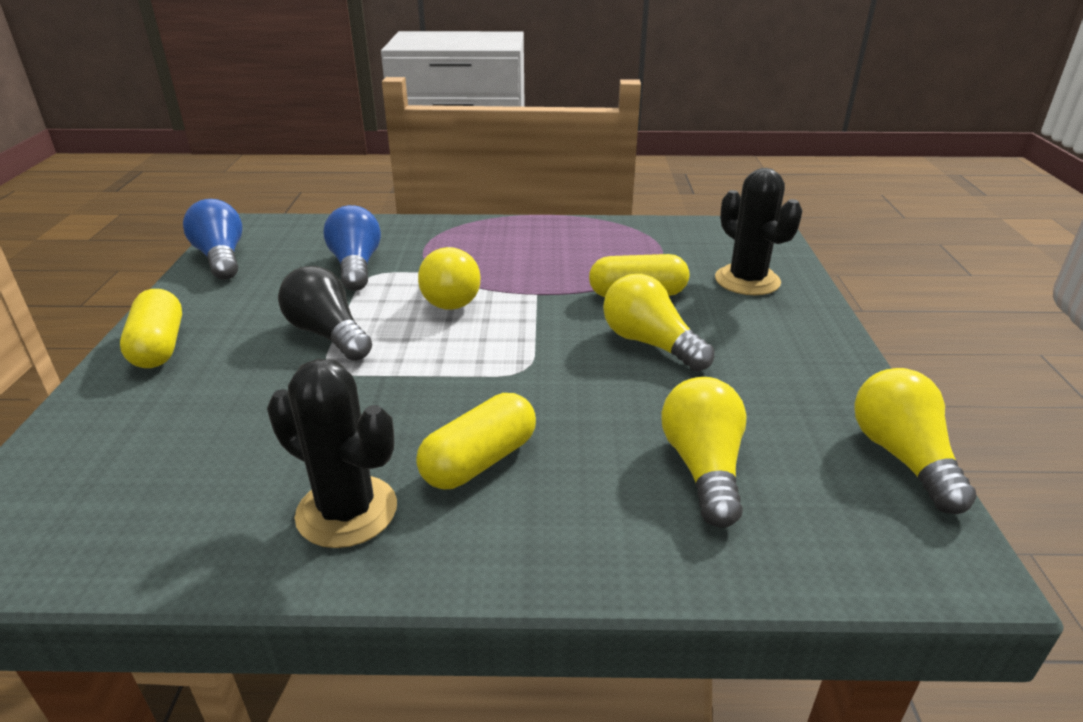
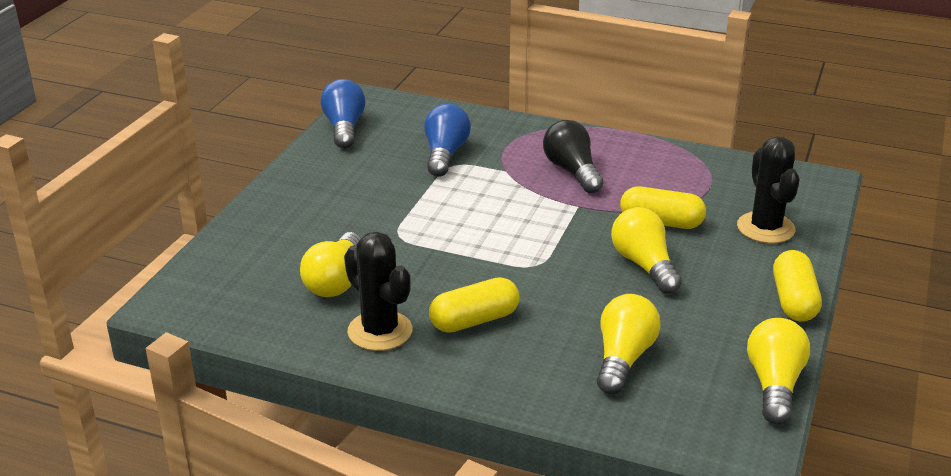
camera: 20 degrees right, 0 degrees up
(159, 346) = (287, 196): yellow capsule -> yellow capsule (793, 300)
(328, 334) = (405, 209): black light bulb -> black light bulb (572, 171)
(451, 296) = (509, 195): yellow light bulb -> yellow light bulb (335, 281)

